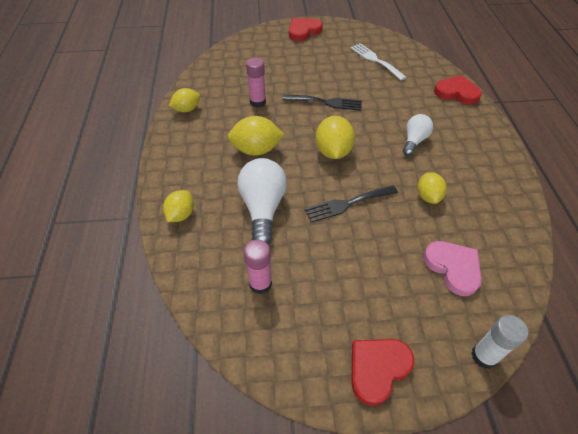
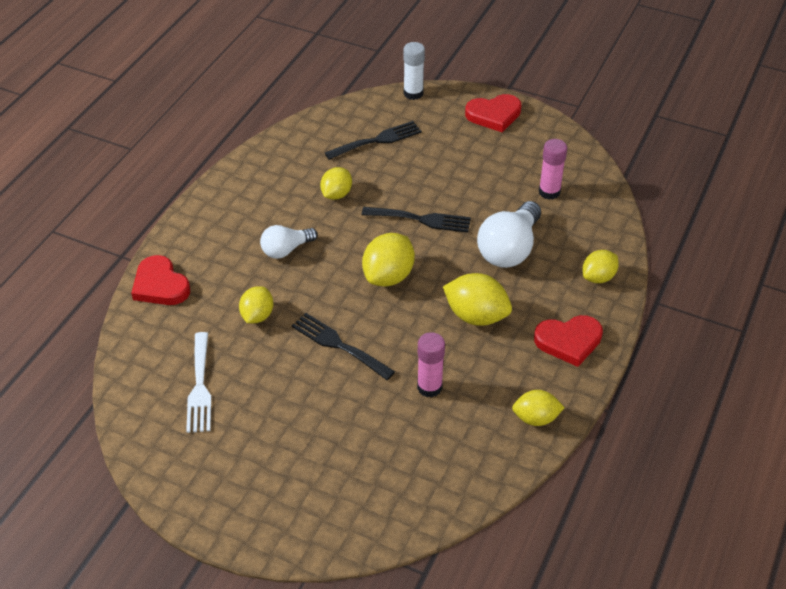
camera: 150 degrees left, 5 degrees down
(303, 31) = (247, 510): red heart -> red heart (569, 341)
(386, 99) = (257, 316): none -> yellow lemon
(453, 268) = (377, 140): pink heart -> black fork

